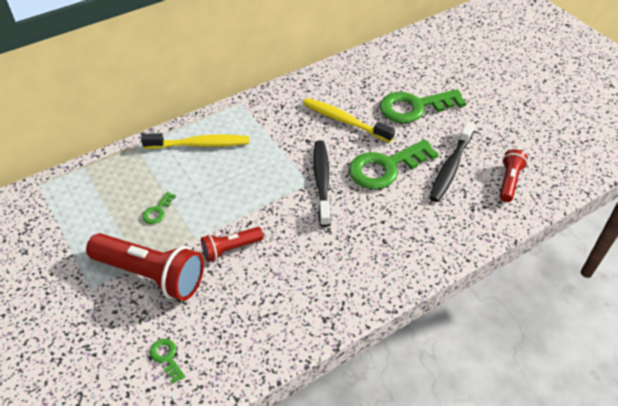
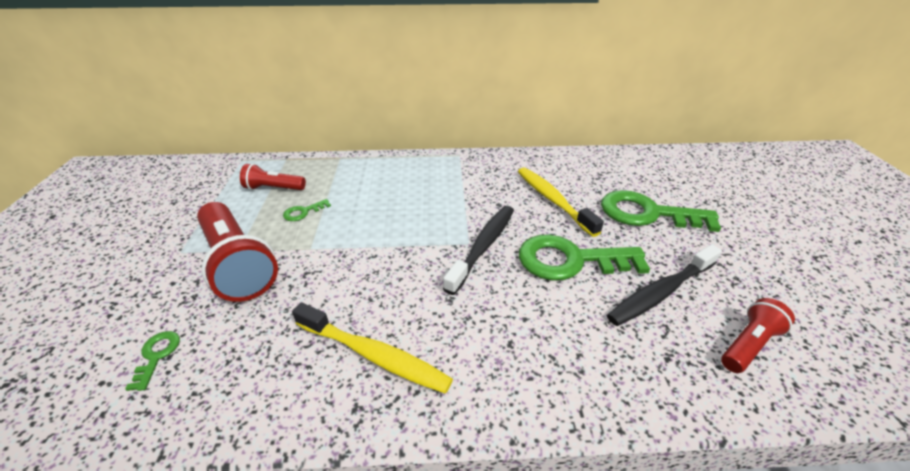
camera: 30 degrees right, 10 degrees down
(200, 144) = (393, 174): yellow toothbrush -> yellow toothbrush (374, 355)
(230, 249) = (331, 273): red flashlight -> red flashlight (274, 188)

